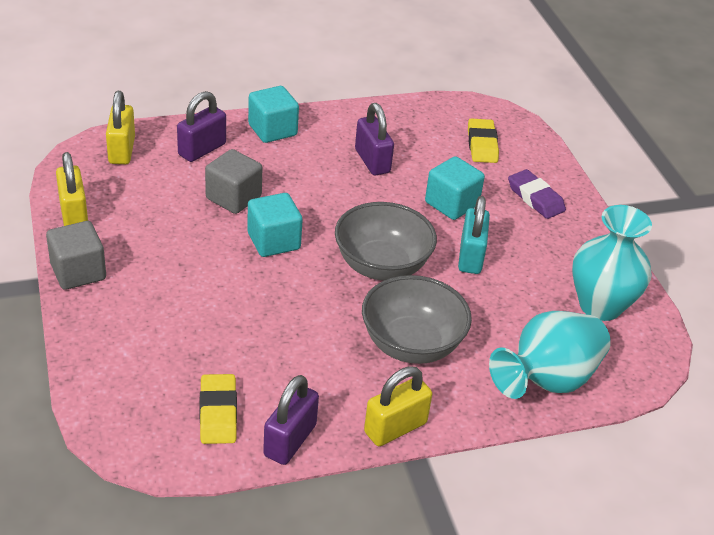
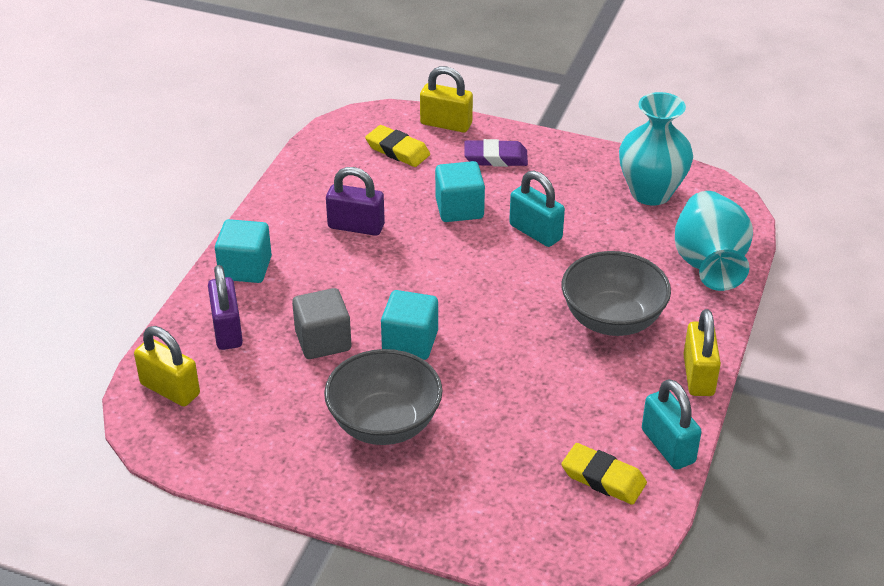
camera: 50 degrees left, 0 degrees up
(74, 214) = (241, 468): yellow padlock -> yellow padlock (446, 124)
(78, 272) = (335, 499): grey cube -> none
(290, 440) = (668, 446): purple padlock -> turquoise padlock
(381, 266) = (502, 290): grey bowl -> grey bowl (384, 424)

